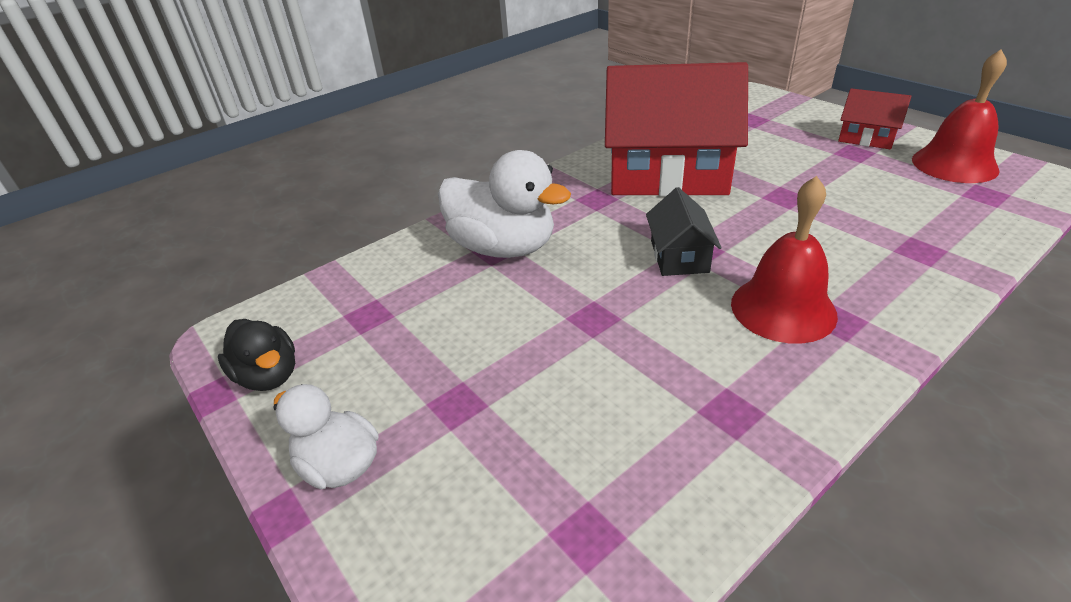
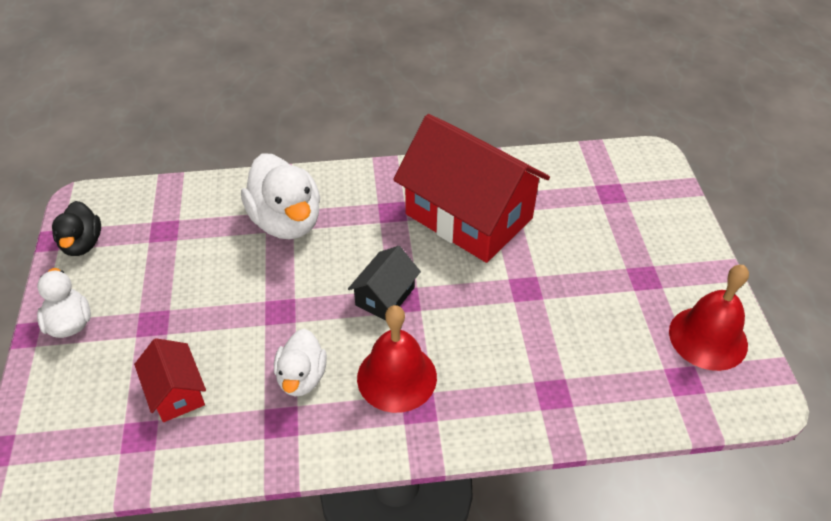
camera: 30 degrees right, 10 degrees up
(695, 360) = (302, 377): none -> white duck
(866, 138) = (678, 268): red house -> red house (176, 392)

